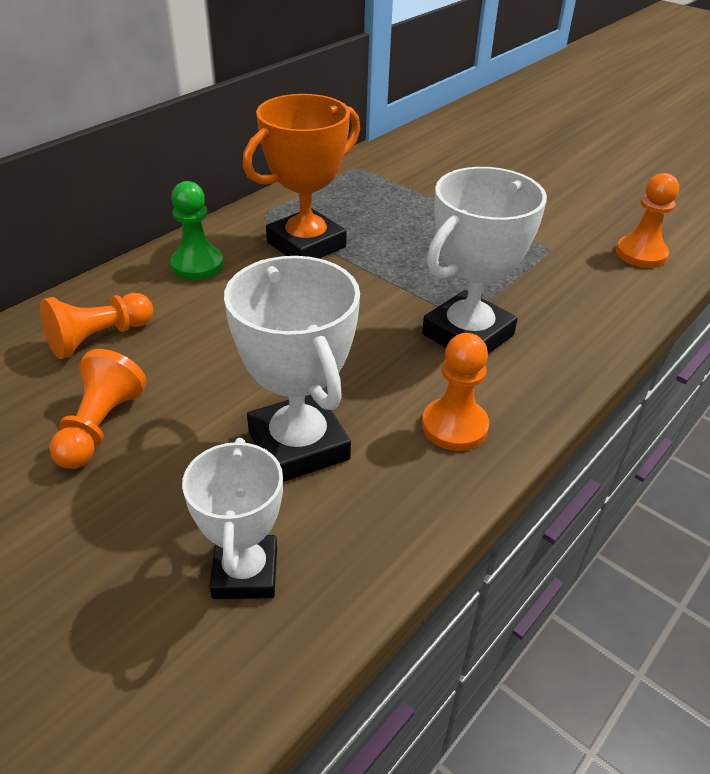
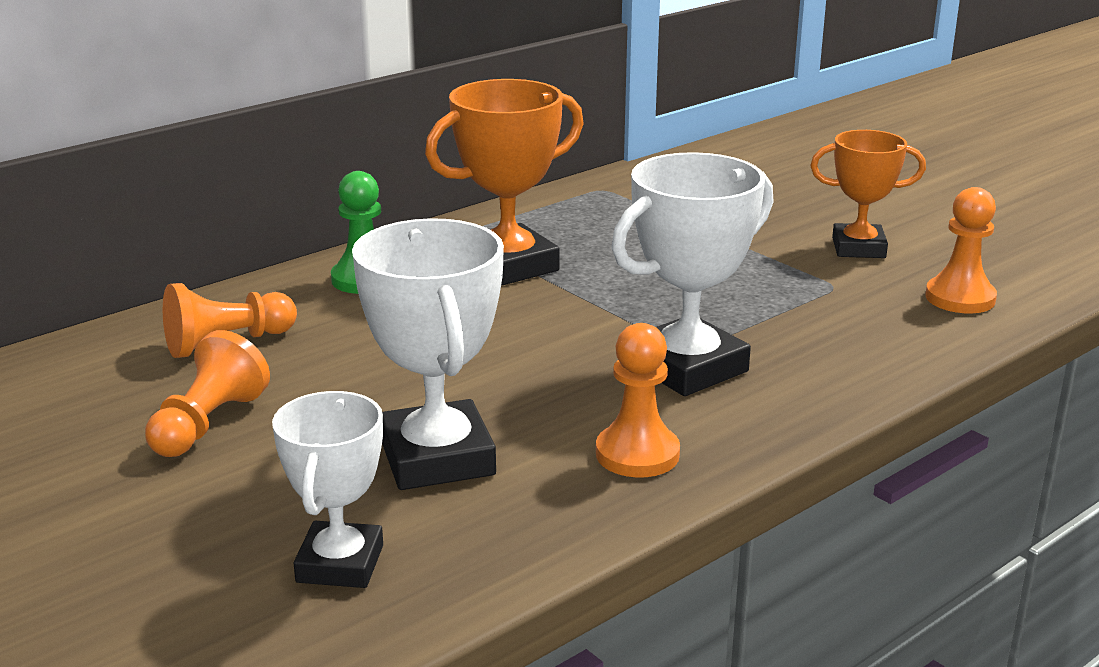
camera: 10 degrees right, 15 degrees down
(556, 212) = (858, 248): none -> orange trophy

